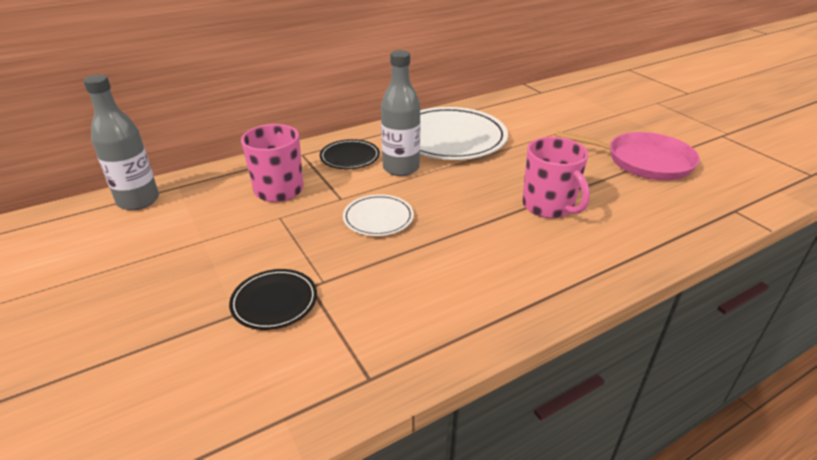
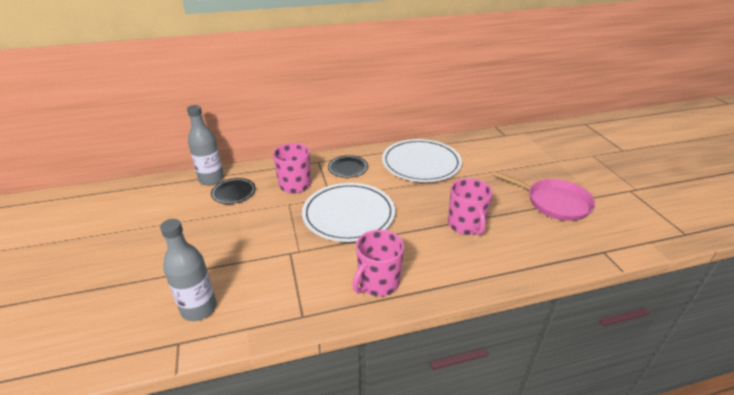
camera: 15 degrees right, 0 degrees up
(274, 301) = (266, 258): black plate -> black plate (233, 192)
(378, 218) = (348, 215): white plate -> white plate, size x2.00
(401, 168) = (378, 181): grey bottle -> grey bottle (199, 308)
(464, 304) = (378, 283): none -> pink mug

